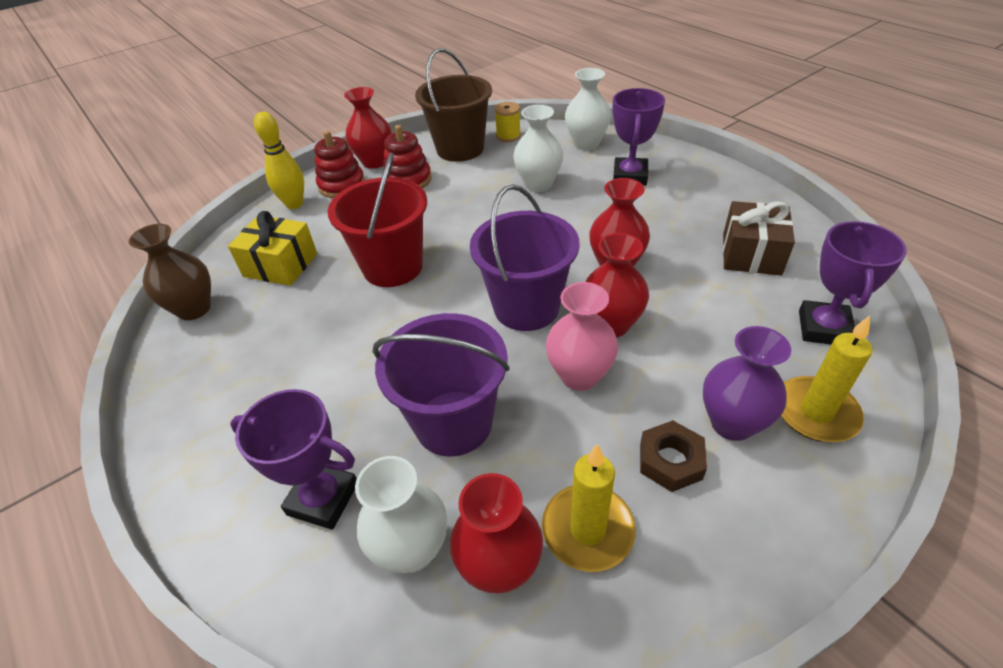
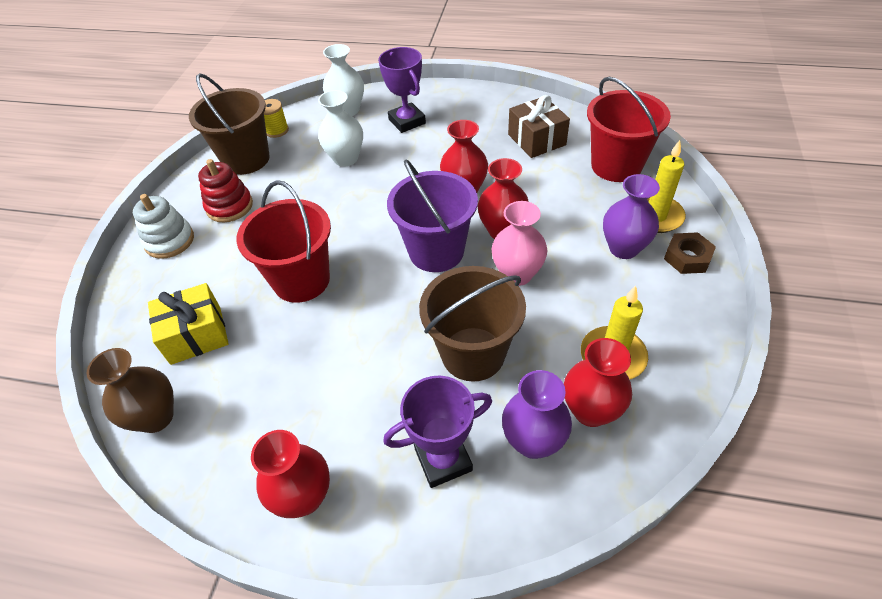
camera: 40 degrees left, 5 degrees up
(294, 204) = (141, 280): yellow bowling pin -> none
(342, 185) = (169, 241): red stacking toy -> white stacking toy
(375, 162) = (177, 206): red vase -> red vase (304, 497)
(412, 549) = (533, 441): white vase -> purple vase
(453, 423) = (473, 354): purple bucket -> brown bucket
(670, 461) = (615, 289): brown nut -> brown nut (687, 257)
(824, 328) = (616, 166): purple trophy -> red bucket

